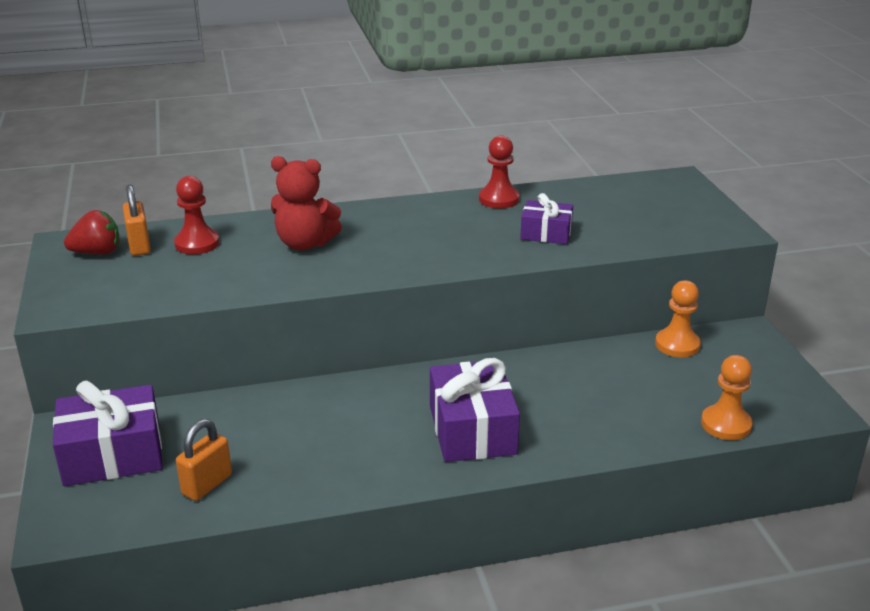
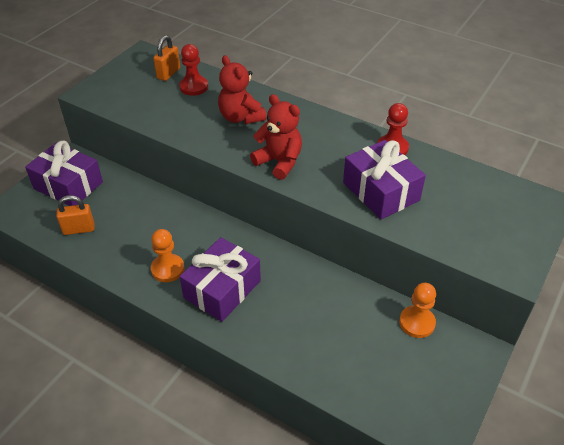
camera: 45 degrees right, 15 degrees up
(97, 253) = (147, 67): red strawberry -> none
(414, 258) = (279, 162): none -> red teddy bear
(546, 233) = (380, 191): purple gift -> purple gift, size x1.69
(726, 424) = (361, 399): orange pawn -> orange pawn (168, 269)

